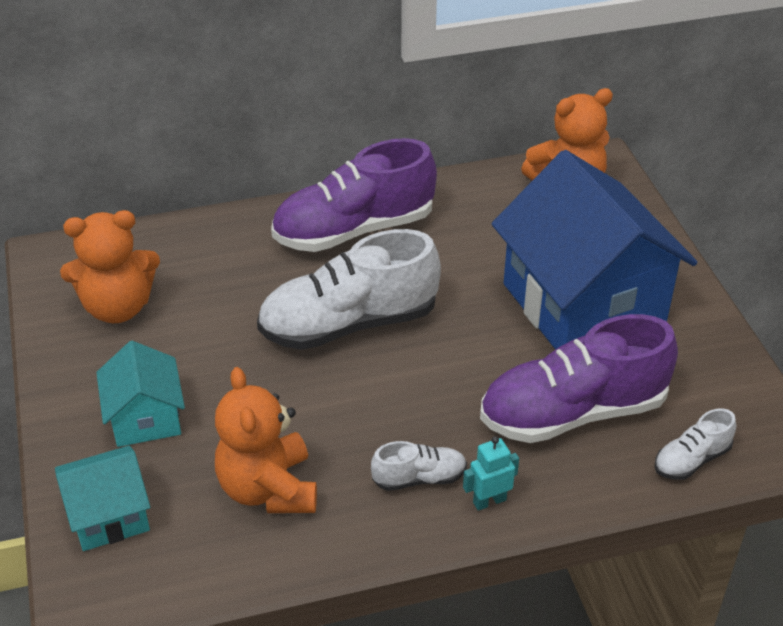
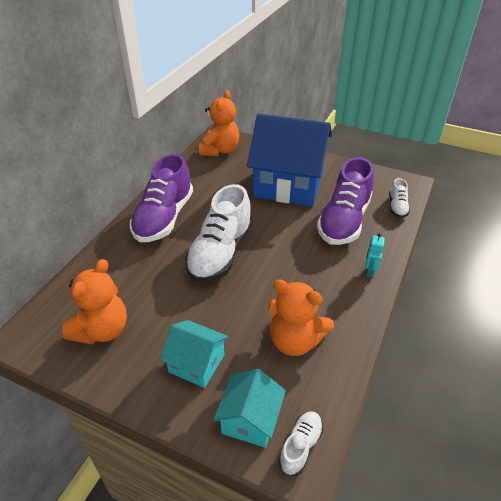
camera: 50 degrees left, 0 degrees up
(419, 478) = (337, 285): white shoe -> white shoe (300, 446)

